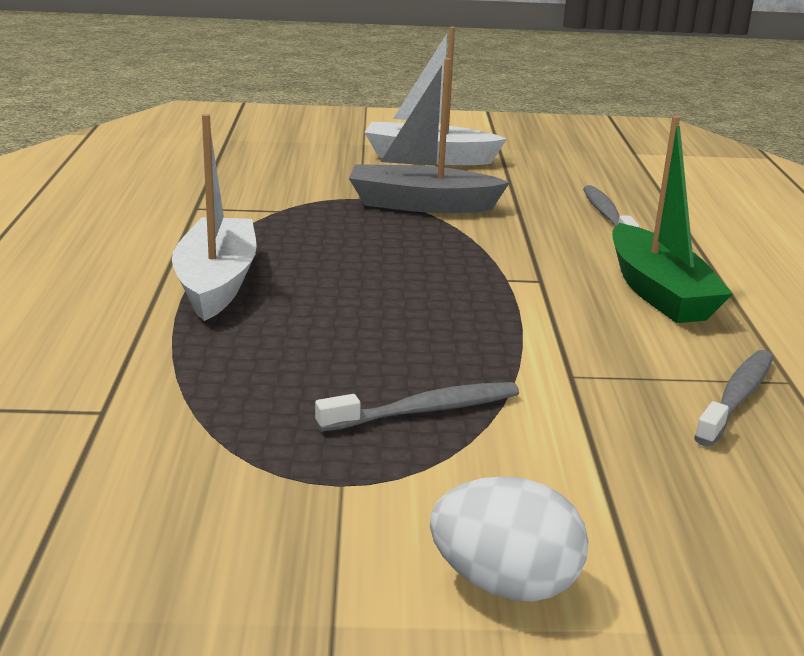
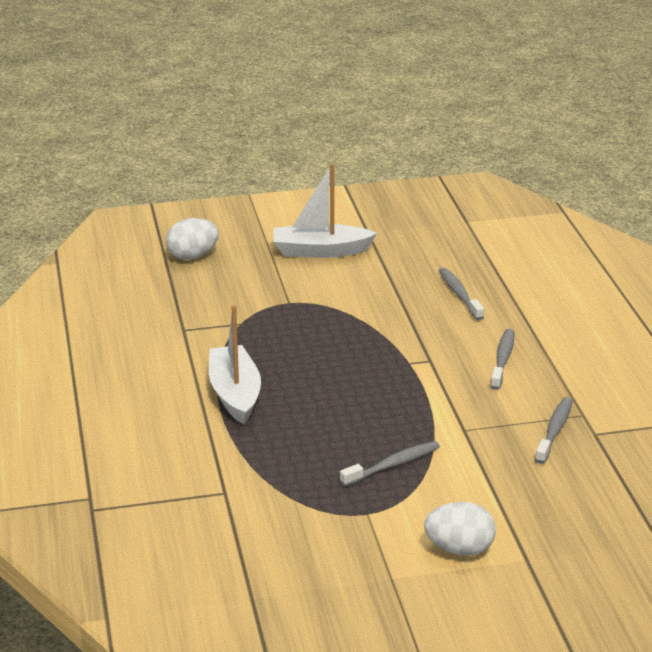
camera: 10 degrees left, 5 degrees up
(261, 145) = (193, 256): none -> white egg
(421, 205) = (333, 303): grey boat -> none
(658, 292) = (503, 359): green boat -> grey toothbrush

